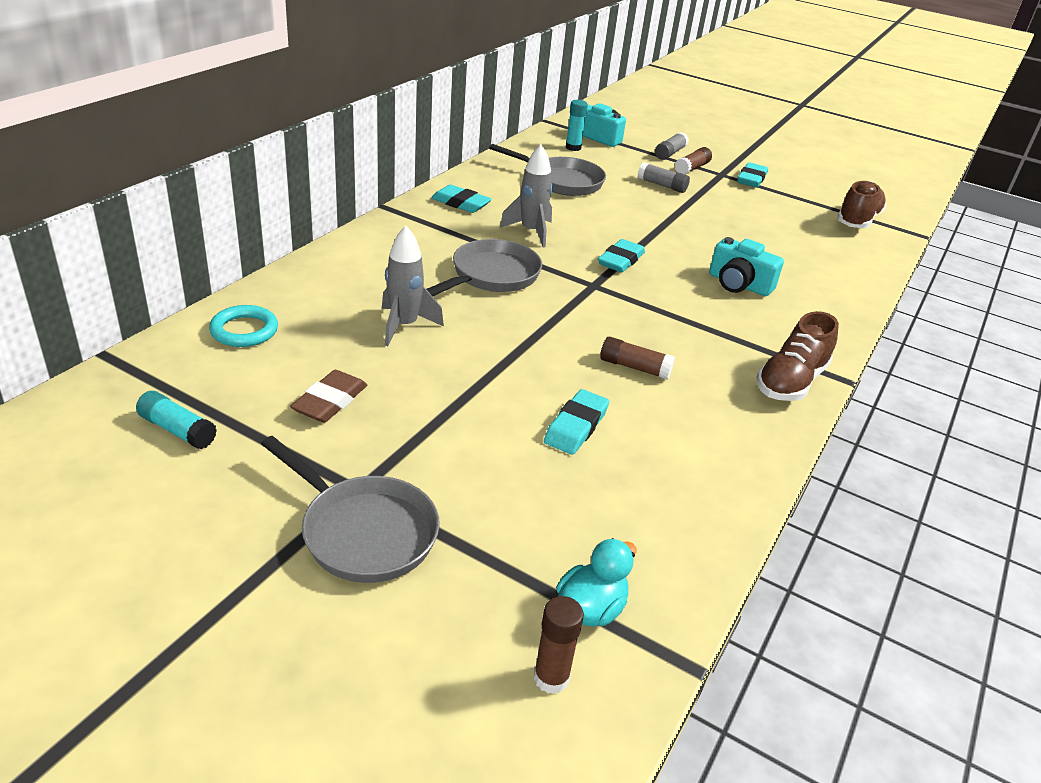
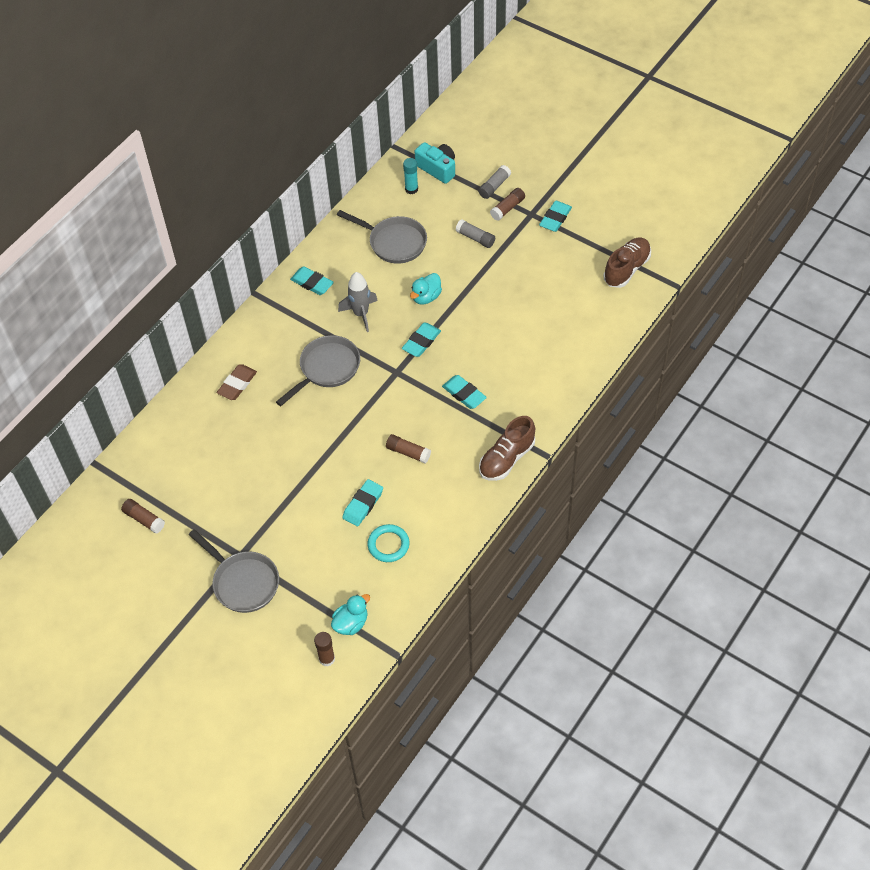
camera: 10 degrees right, 20 degrees up
(177, 430) = (144, 519): turquoise glue stick -> brown glue stick
(244, 330) = (170, 437): turquoise ring -> turquoise ring (388, 545)
(330, 401) = (223, 493): brown eraser -> brown eraser (237, 384)
(404, 326) = (267, 425): grey rocket -> none
(615, 224) = (426, 297): none -> turquoise duck
(698, 311) = (464, 394): none -> turquoise eraser
(739, 284) = (502, 361): turquoise camera -> none

